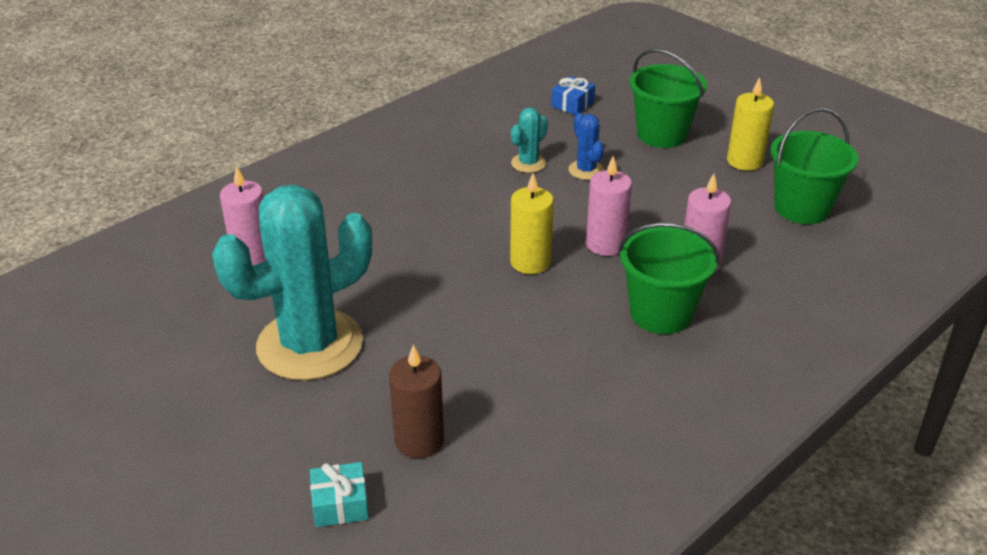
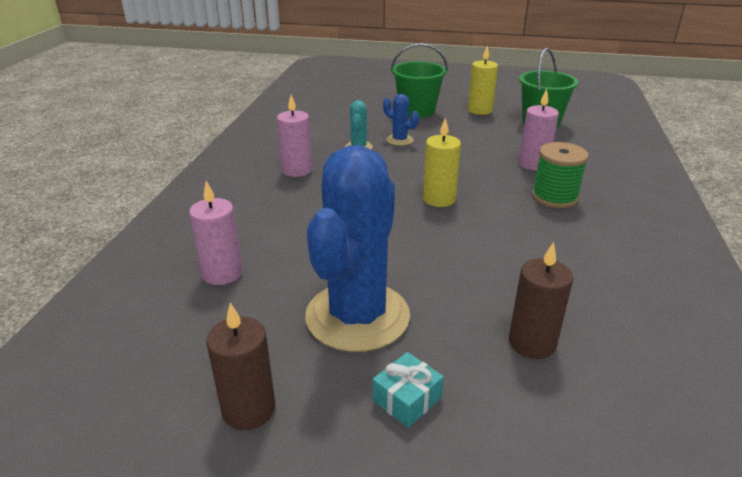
camera: 35 degrees left, 5 degrees down
(157, 376) = (249, 409): none -> brown candle
(310, 345) = (357, 316): turquoise cactus -> blue cactus
(340, 504) = (547, 425): turquoise gift -> turquoise gift (407, 399)
(572, 104) = (342, 111): blue gift -> none
(605, 244) = (469, 173): pink candle -> pink candle (297, 170)
(661, 313) = (554, 197): green bucket -> green spool

